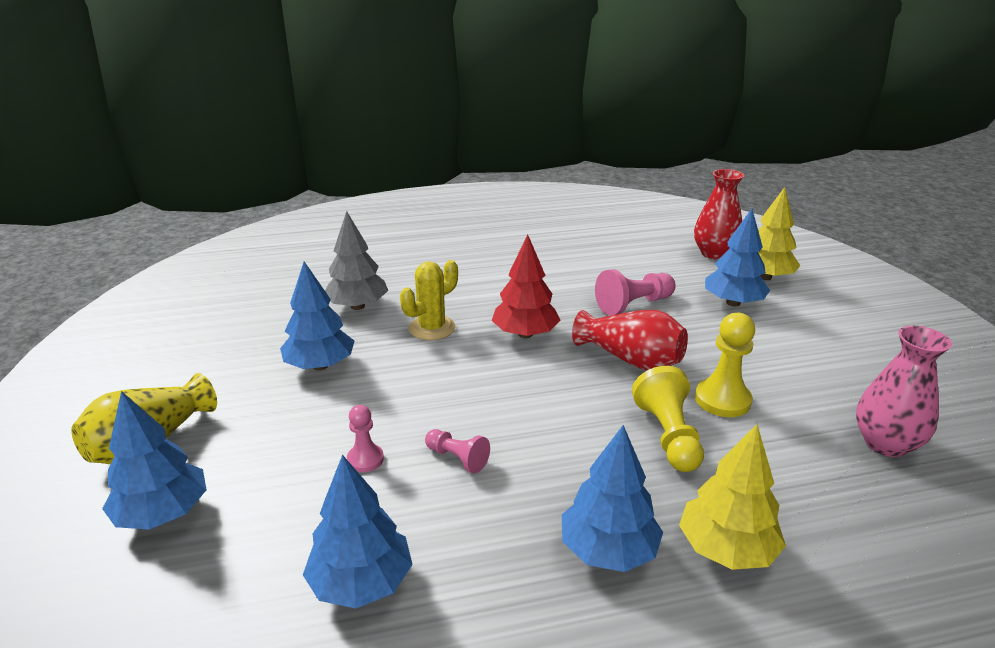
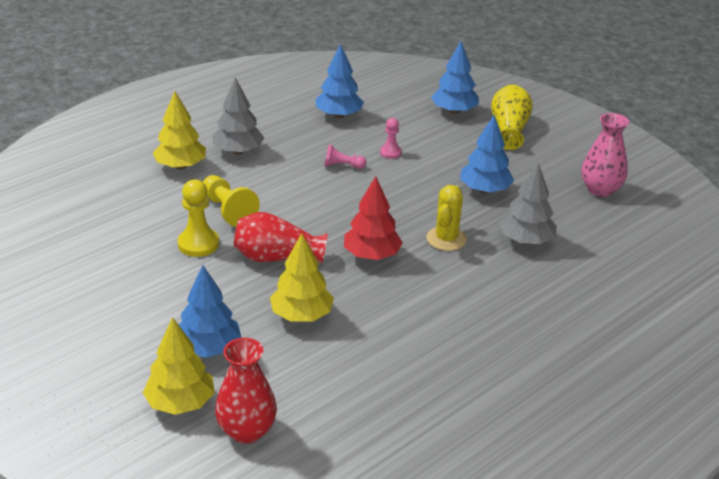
camera: 150 degrees right, 5 degrees up
(608, 550) = (238, 151): blue tree -> grey tree
(633, 305) = (301, 315): pink pawn -> yellow tree
(885, 444) = (85, 244): pink vase -> pink vase (600, 189)

